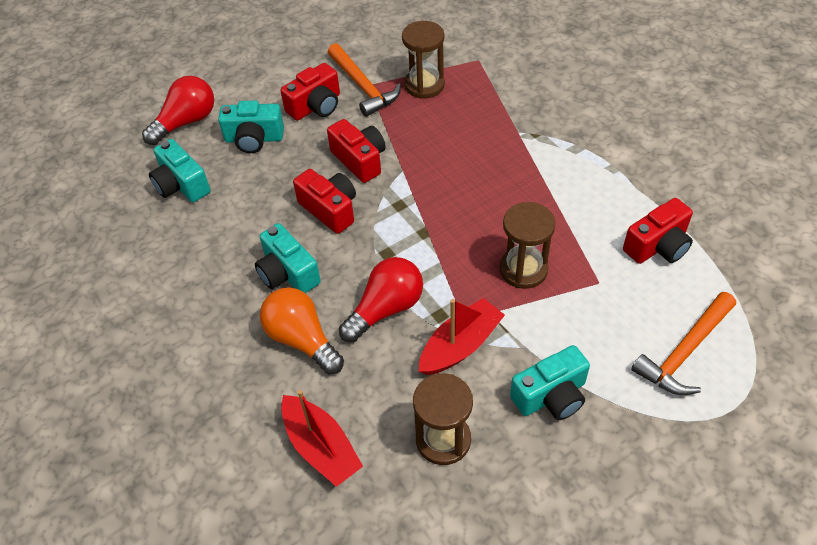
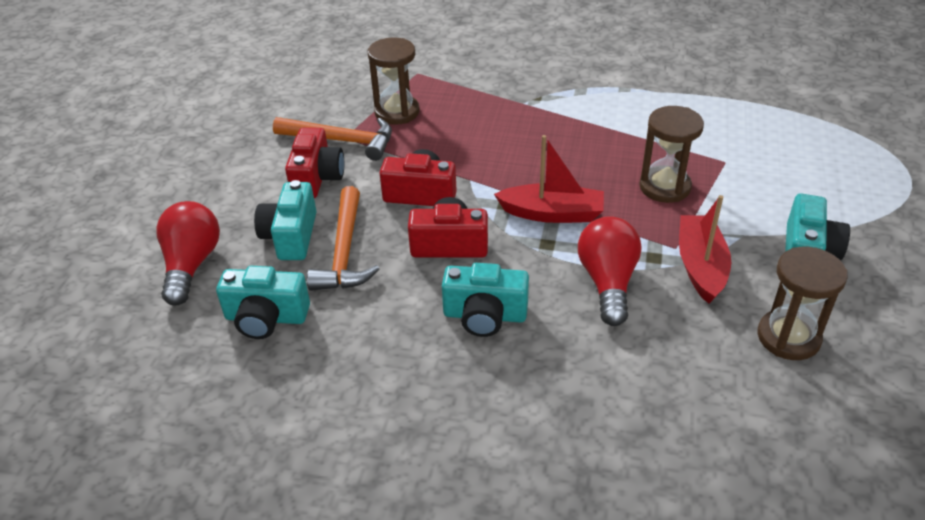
camera: 45 degrees left, 10 degrees down
(254, 139) = (291, 236): turquoise camera -> turquoise camera turned 135 degrees clockwise
(302, 339) = (575, 355): orange light bulb -> none
(321, 447) = (714, 419): red boat -> red boat (552, 213)
(658, 246) = (725, 117): red camera -> none
(685, 352) = (837, 167): orange hammer -> orange hammer (345, 251)

